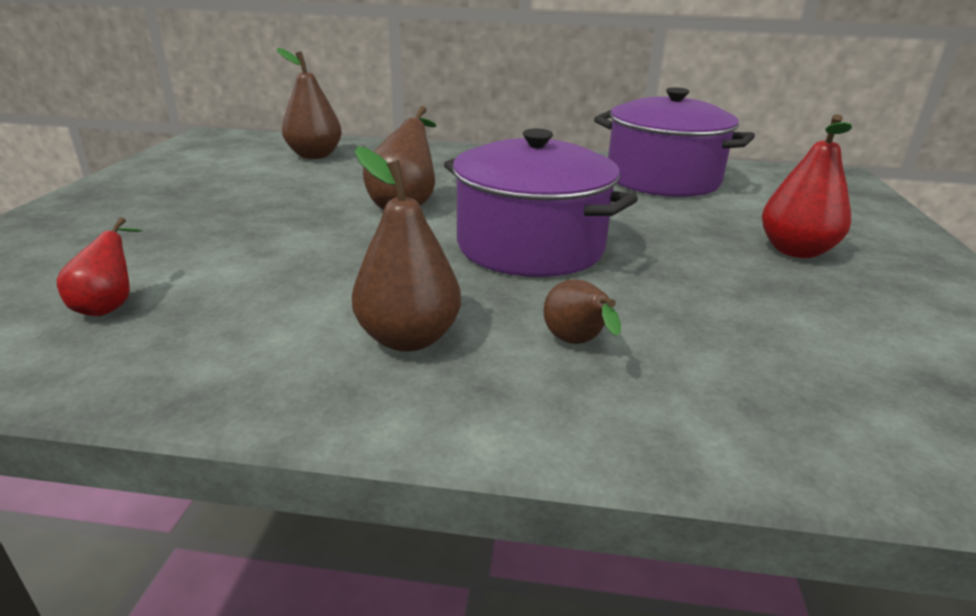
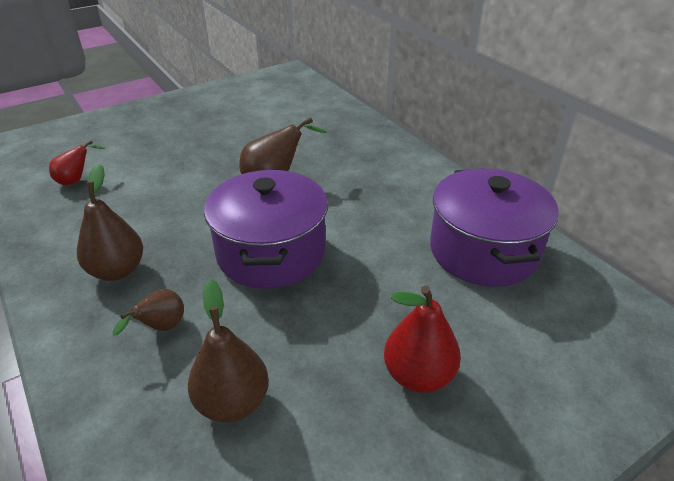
camera: 50 degrees right, 10 degrees up
(314, 155) = (308, 113): brown pear -> brown pear (232, 402)

